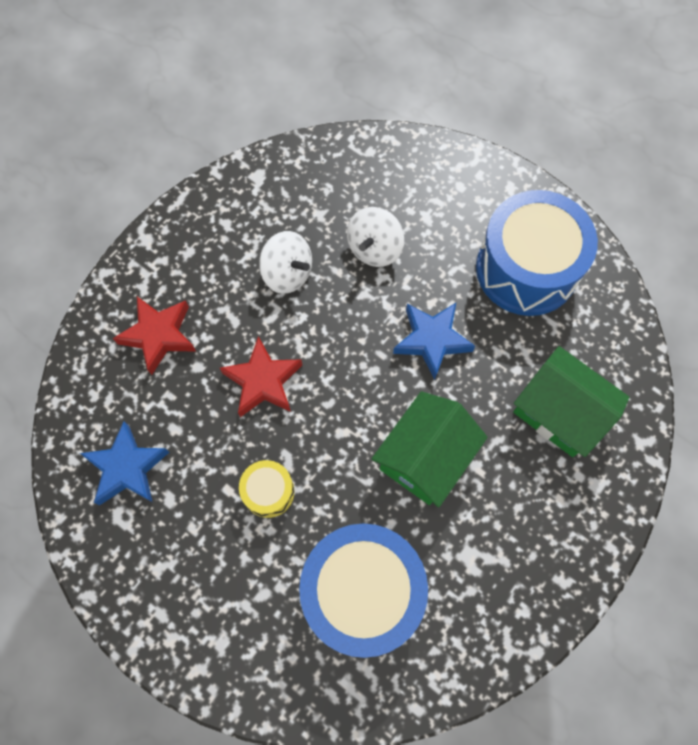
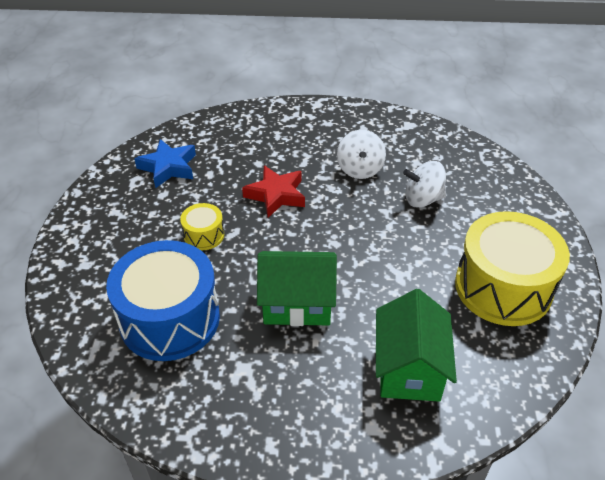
camera: 55 degrees right, 25 degrees down
(159, 335) = (263, 138): red star -> none
(432, 340) = (388, 262): blue star -> none
(526, 269) = (503, 287): blue drum -> yellow drum

